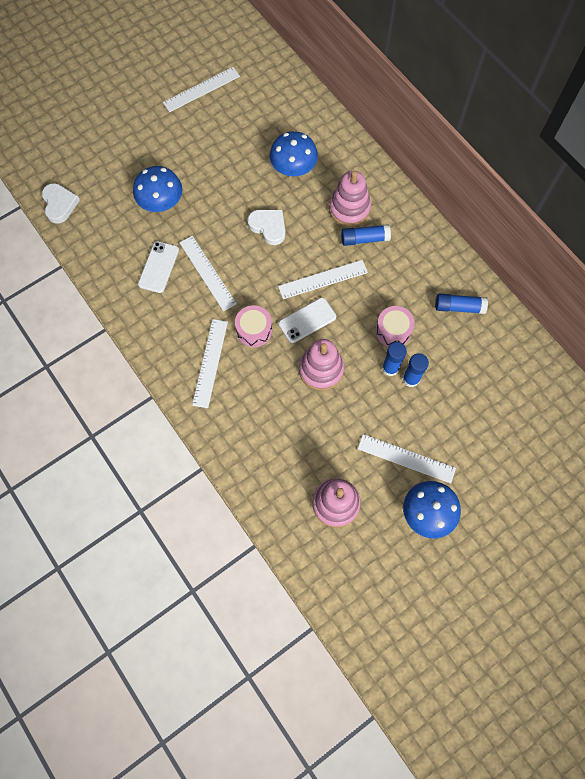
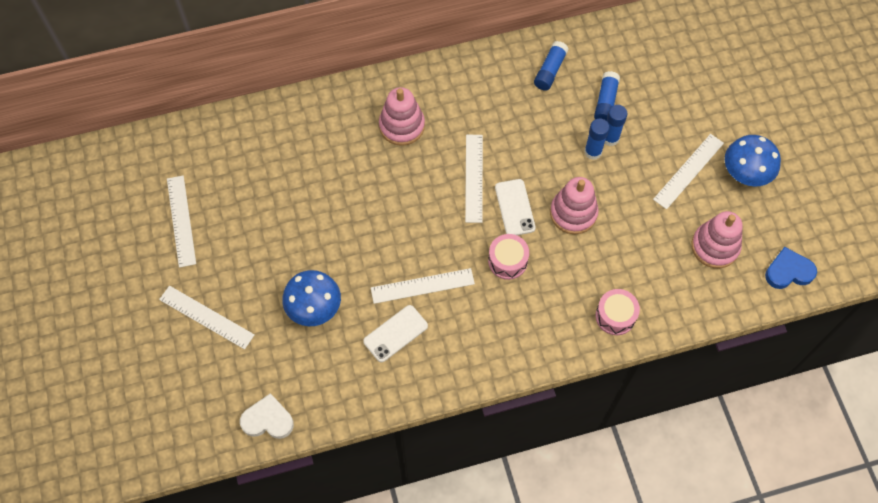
camera: 70 degrees left, 5 degrees down
(158, 267) = (395, 333): white phone -> white phone turned 75 degrees counterclockwise
(210, 363) = (529, 315): white ruler -> white ruler (206, 317)
(268, 227) = (391, 208): white heart -> none
(293, 168) = (329, 161): blue mushroom -> none
(336, 580) = (788, 271): none -> blue heart
(364, 239) = (443, 124): blue glue stick -> blue glue stick (605, 102)
(393, 331) = (554, 135): pink drum -> pink drum (615, 316)

